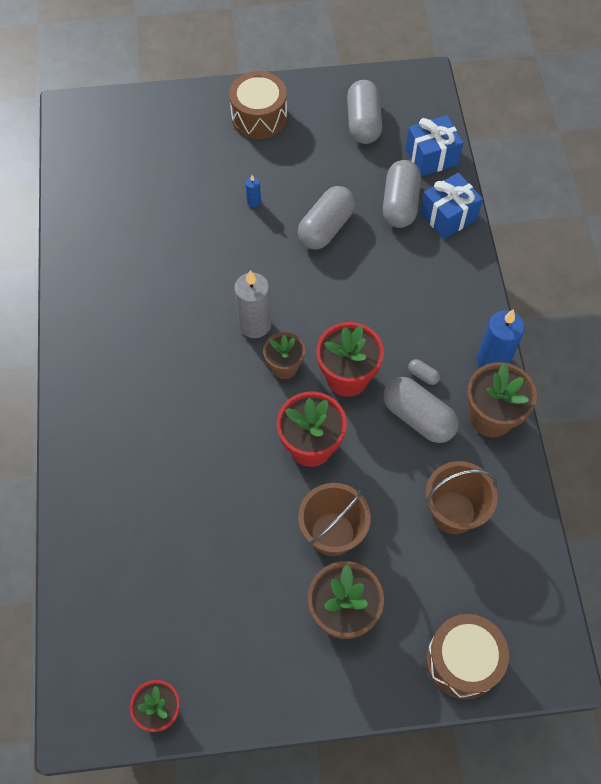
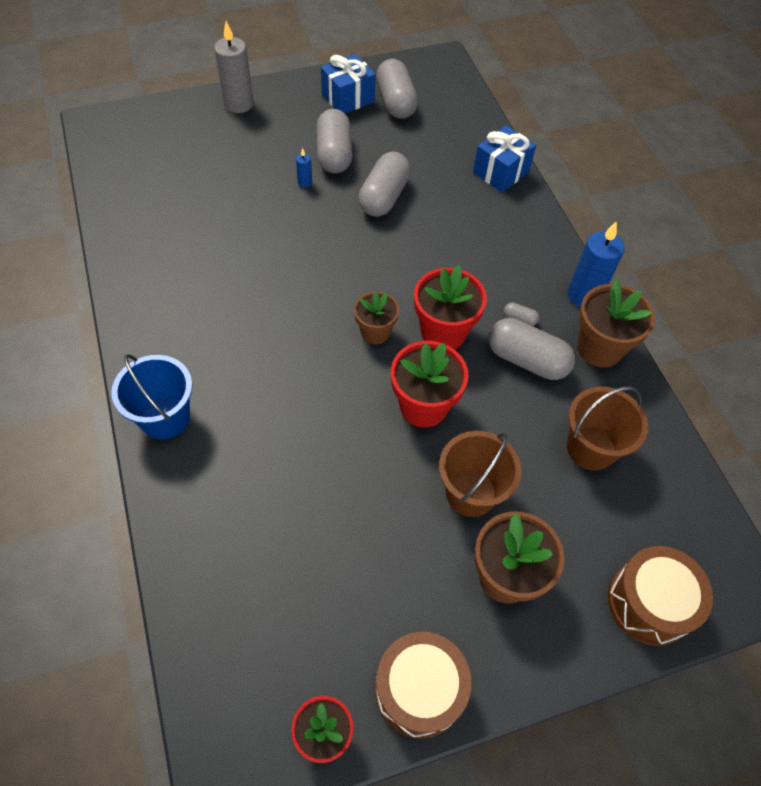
camera: 15 degrees left, 5 degrees down
(83, 418) = (165, 417): none -> blue bucket
(255, 324) = (334, 296): grey candle -> grey candle (238, 104)
(259, 117) = (292, 108): brown drum -> brown drum (419, 689)
(400, 204) = (451, 167): grey capsule -> grey capsule (334, 154)
(431, 157) = (469, 123): blue gift -> blue gift (348, 98)

